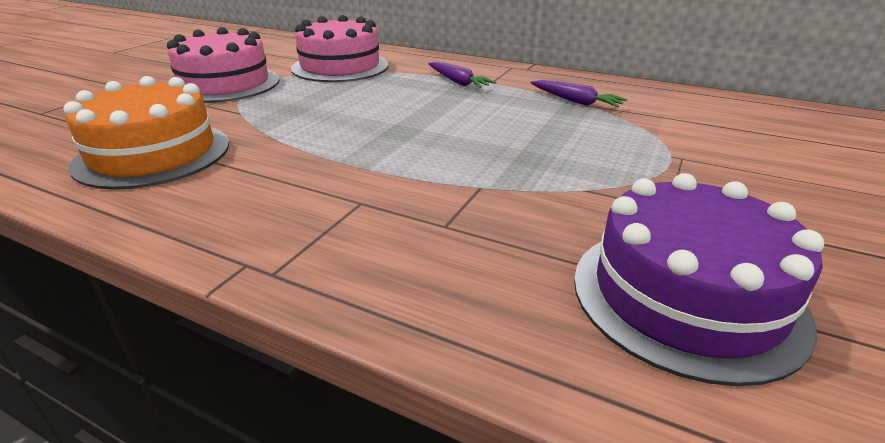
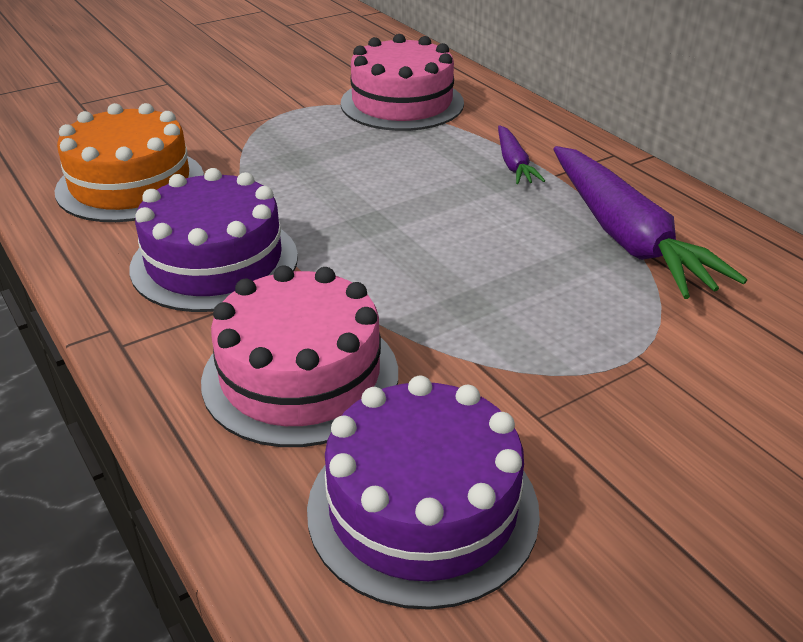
camera: 30 degrees right, 5 degrees up
(225, 84) = (260, 102): pink cake -> pink cake (300, 376)
(298, 186) = (214, 262): none -> purple cake
(576, 101) = (626, 237): purple carrot -> purple carrot, size x2.07

